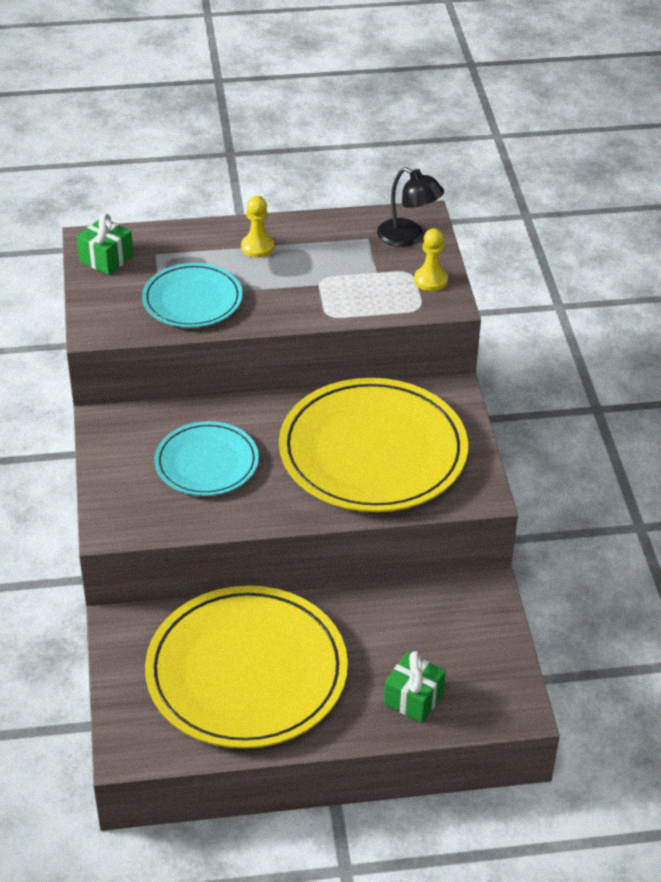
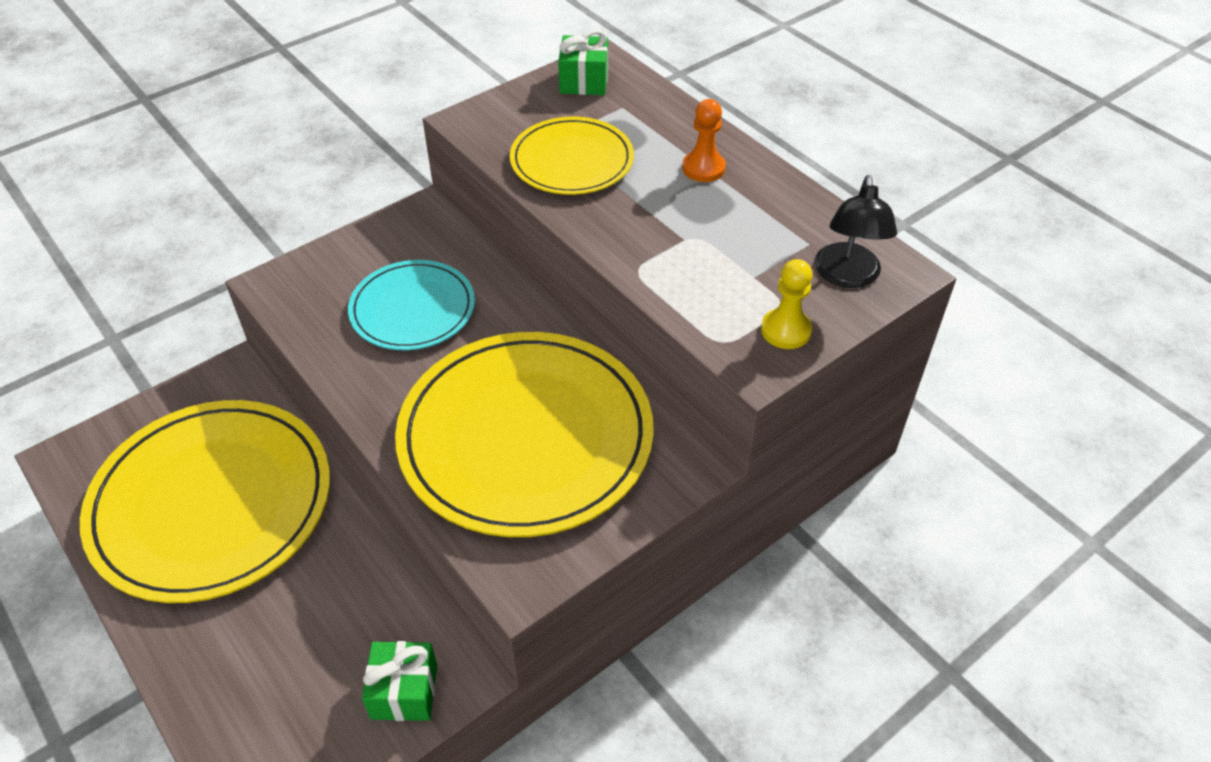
camera: 60 degrees right, 5 degrees up
(192, 299) = (572, 161): turquoise plate -> yellow plate
(257, 247) = (703, 168): yellow pawn -> orange pawn
(413, 698) = (237, 681): green gift -> green gift (404, 691)

